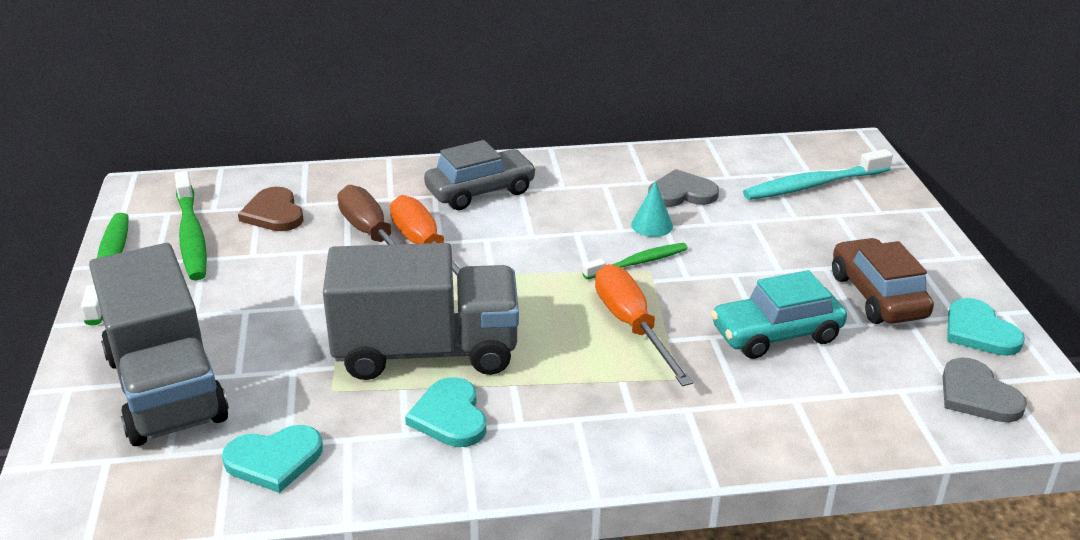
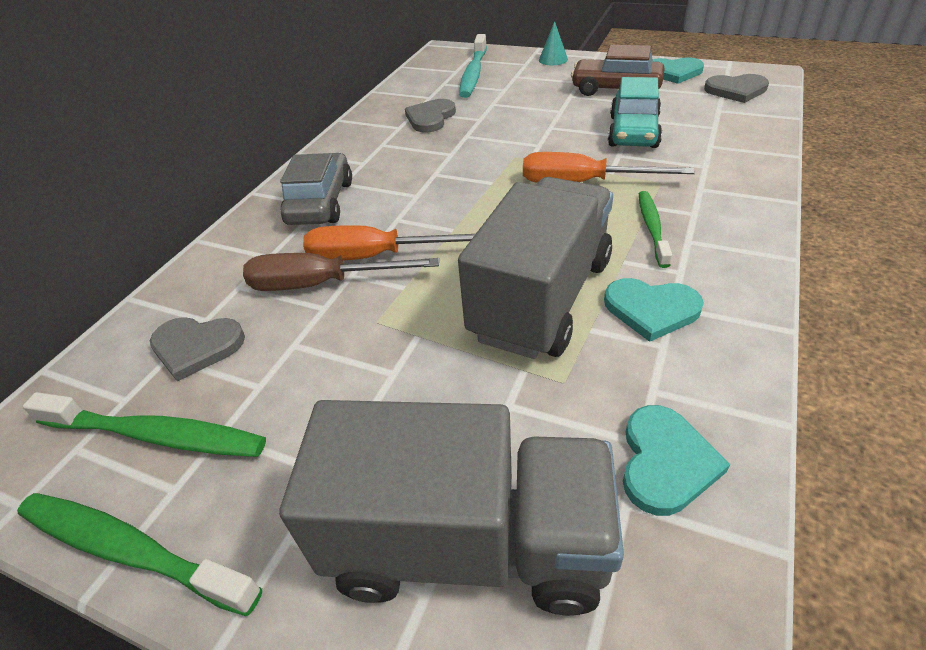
camera: 55 degrees left, 10 degrees up
(274, 213) = (196, 347): brown heart -> grey heart
(638, 263) = (502, 158): green toothbrush -> green toothbrush (652, 228)
(652, 225) = (459, 140): turquoise cone -> turquoise cone (553, 59)

